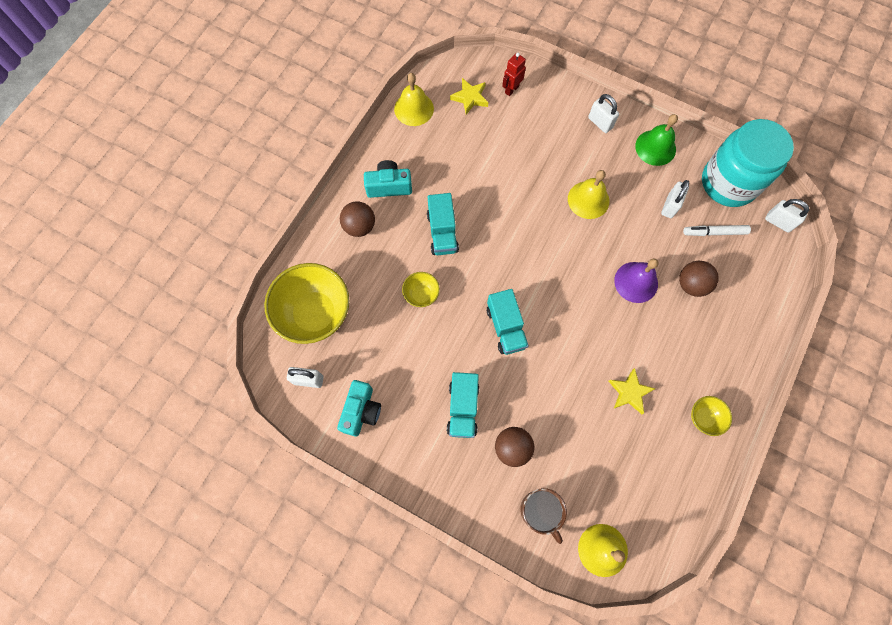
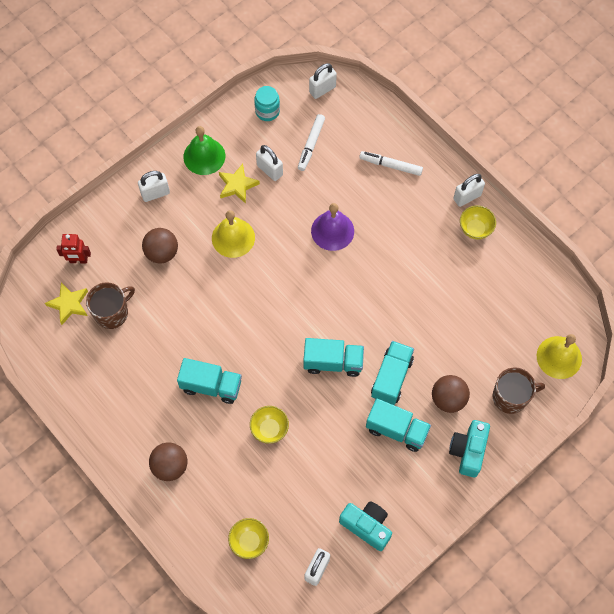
camera: 70 degrees left, 5 degrees down
(315, 314) = (249, 541): yellow bowl -> yellow bowl, size x0.46
(389, 186) = (136, 421): turquoise camera -> turquoise camera (468, 451)
(414, 108) = (55, 365): yellow bell -> none
(476, 131) = (112, 312): none -> brown mug
(511, 89) = (78, 260): red robot -> red robot turned 60 degrees counterclockwise
(512, 386) = (391, 377): none -> turquoise truck
(629, 392) = (432, 279): yellow star -> yellow star (237, 185)
(691, 284) = (353, 186): brown ball -> brown ball (162, 253)
(728, 183) = (267, 111): turquoise jar -> turquoise jar, size x0.42
(731, 312) = (390, 165): none -> white marker
(735, 398) = (467, 197): none -> white padlock

